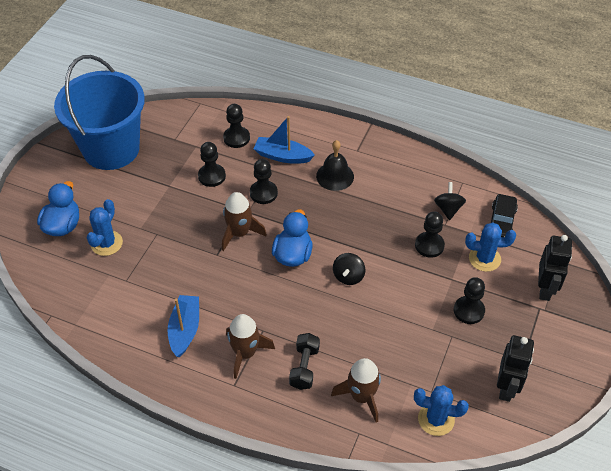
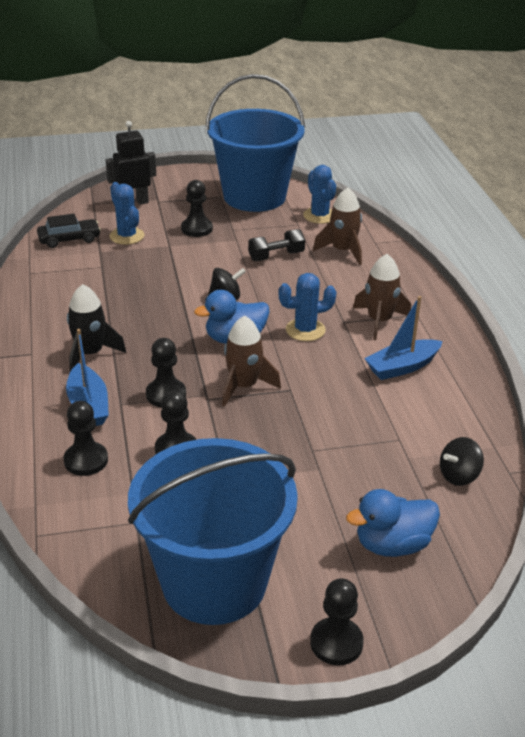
camera: 125 degrees left, 15 degrees down
(106, 243) = (371, 485): blue cactus -> blue cactus (305, 330)
(304, 367) = (352, 286): black dumbbell -> black dumbbell (276, 256)
(335, 176) = (90, 353): black bell -> black rocket
(429, 245) = (139, 267): black pawn -> black pawn (336, 643)
(448, 209) = (78, 270): black spinning top -> black spinning top (459, 476)
(507, 388) = (254, 196): black robot -> blue bucket

